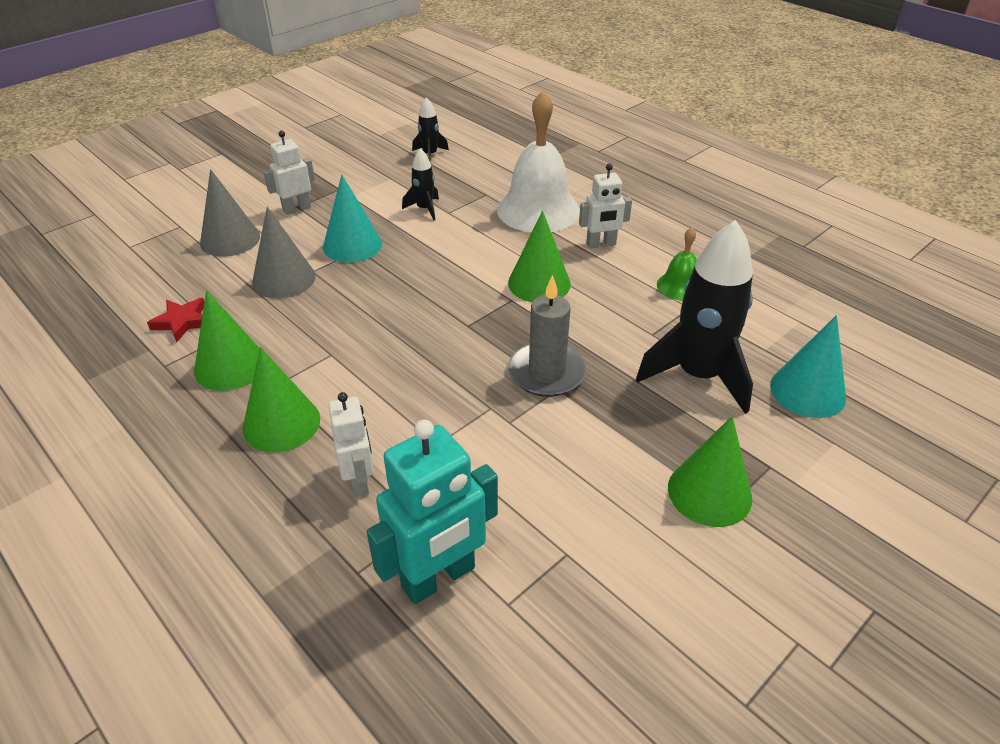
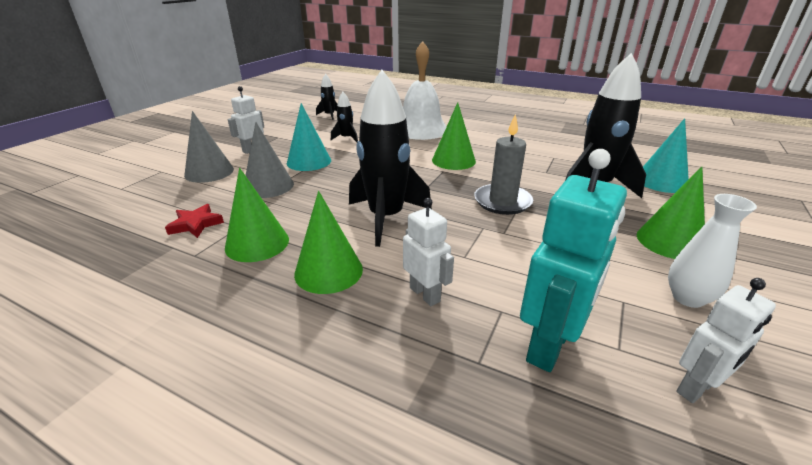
camera: 20 degrees left, 10 degrees down
(387, 364) = (386, 218): none -> black rocket
(601, 244) = (473, 138): white robot -> white robot (696, 388)
(646, 573) = (687, 298): none -> white vase
(680, 286) = (538, 149): green bell -> none

